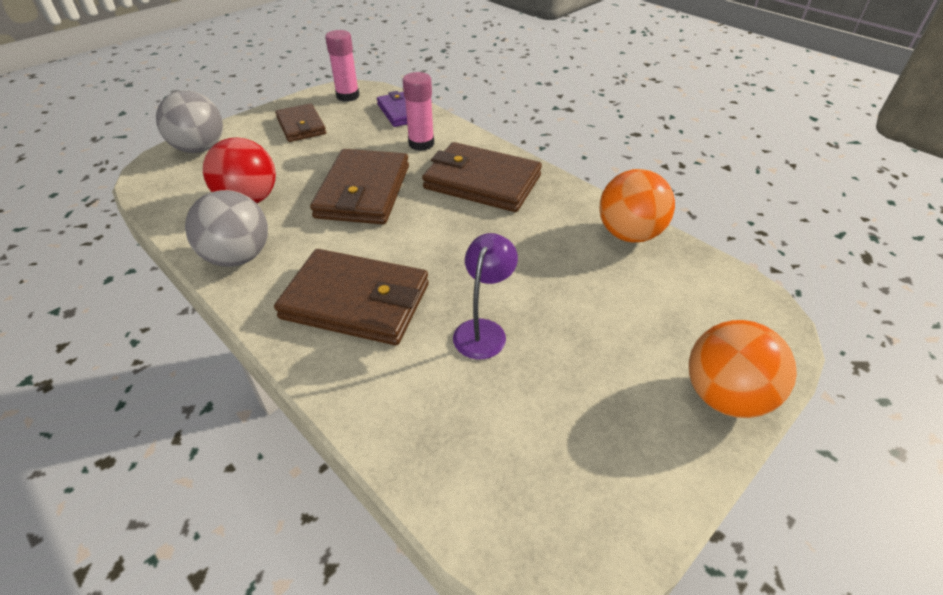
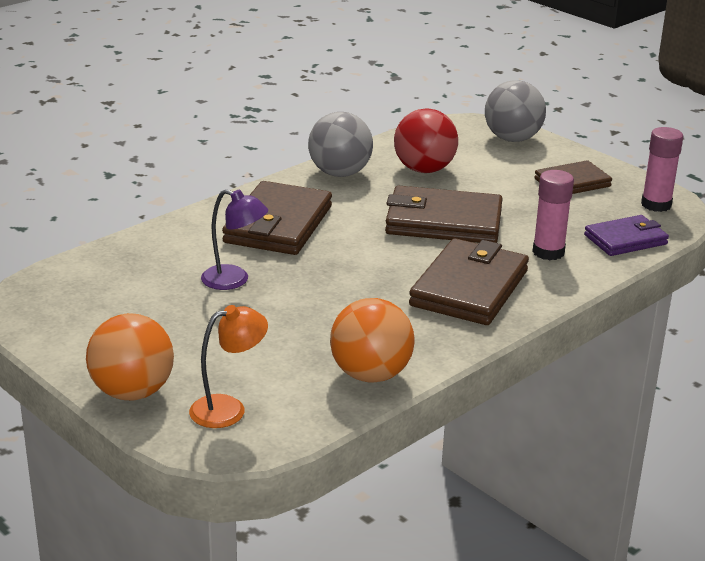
camera: 90 degrees right, 15 degrees down
(717, 318) = (228, 409): none -> orange lamp

